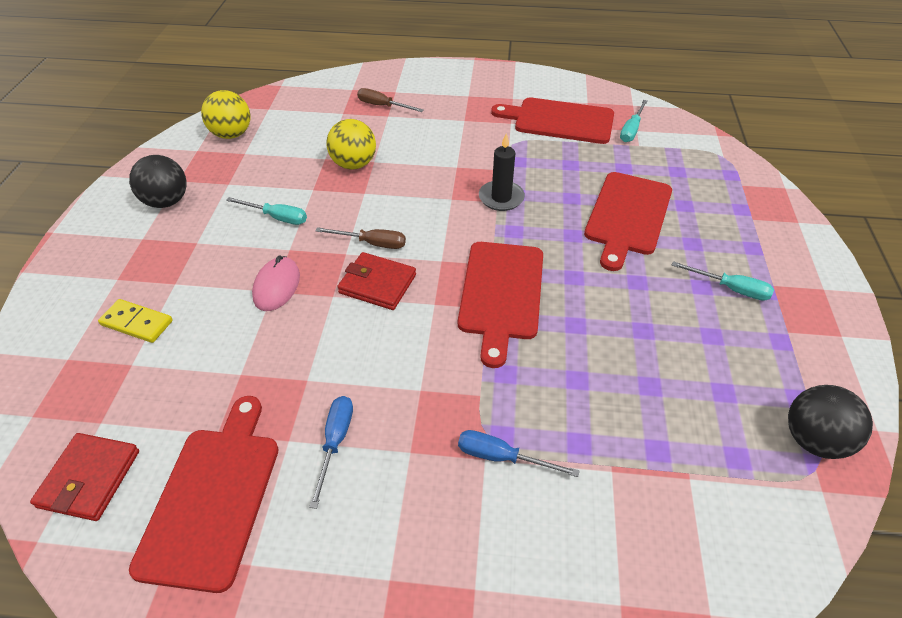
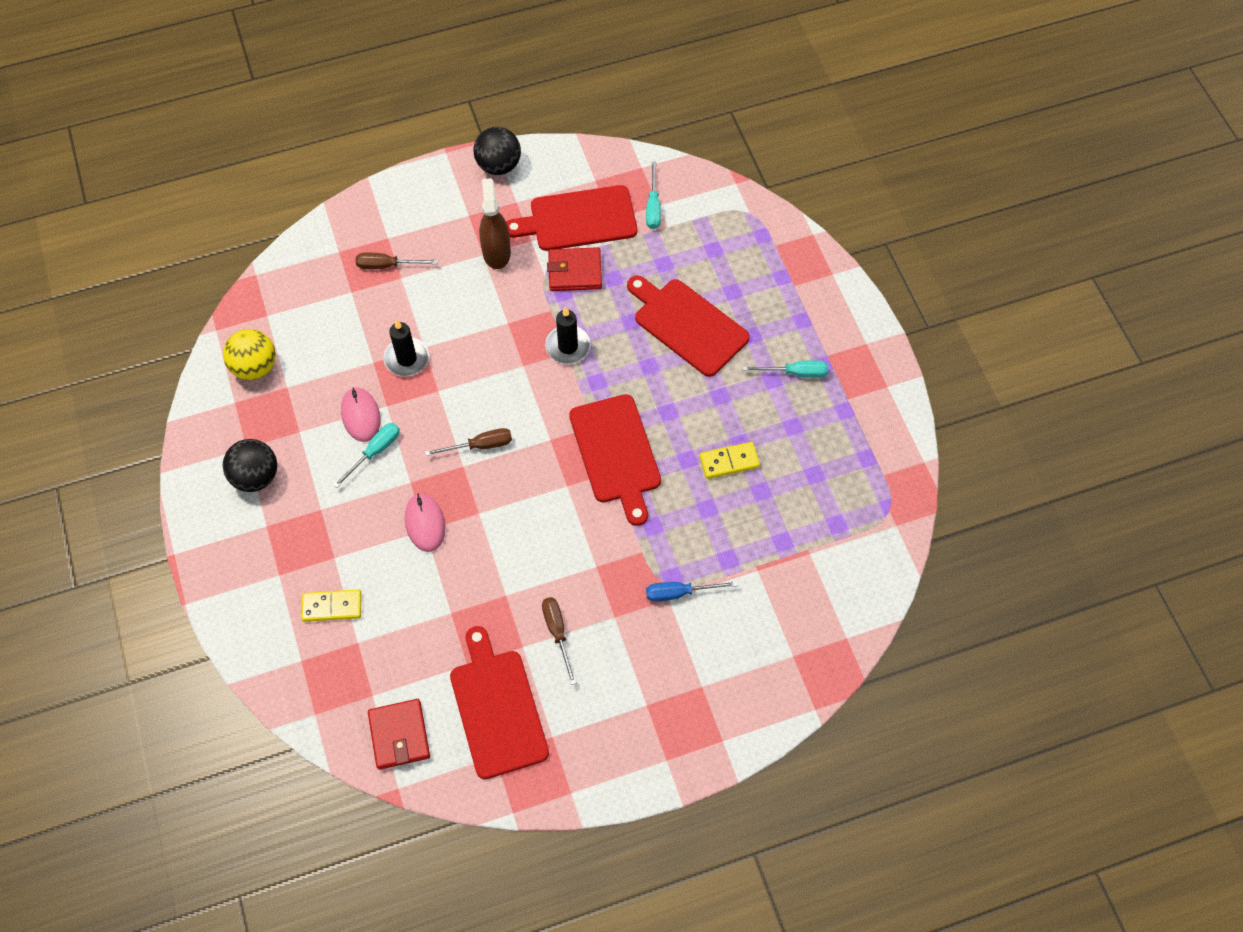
camera: 25 degrees left, 15 degrees up
(277, 217) = (375, 452): turquoise screwdriver -> turquoise screwdriver turned 45 degrees counterclockwise
(286, 189) = (361, 416): none -> pink mouse
(335, 442) = (557, 633): blue screwdriver -> brown screwdriver
(354, 164) = (407, 359): yellow ball -> black candle
(377, 284) = (509, 486): red wallet -> red wallet (575, 271)
(476, 121) = (496, 252): none -> brown spray bottle
(623, 343) = (729, 461): none -> yellow domino
(627, 216) = (687, 324): red cutting board -> red cutting board turned 135 degrees clockwise
(813, 440) = (883, 488): black ball -> black ball (499, 165)

